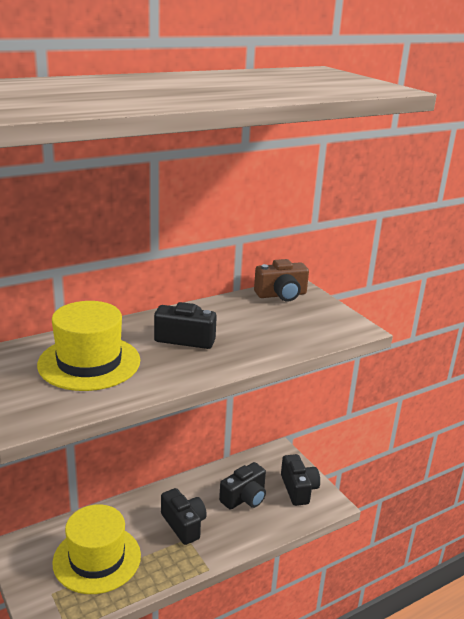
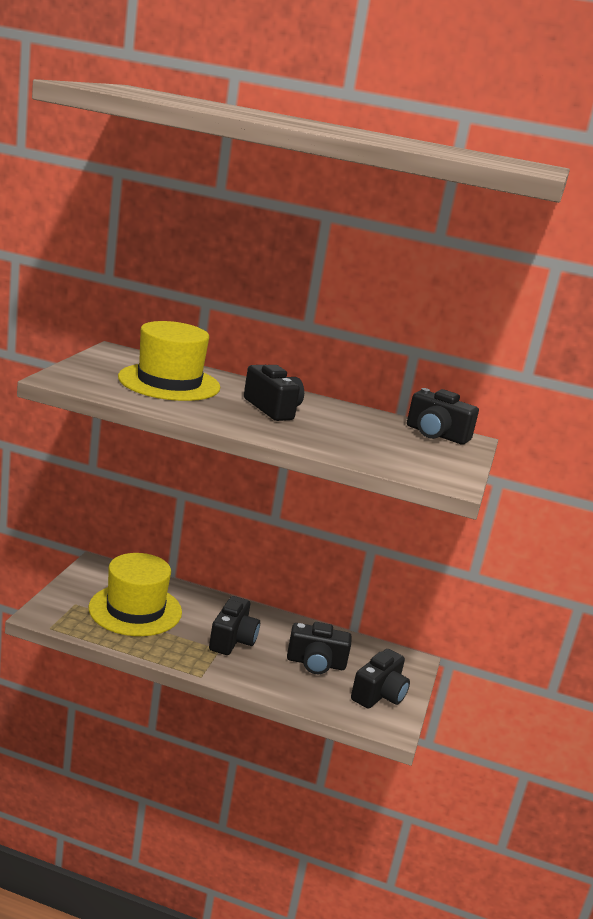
camera: 45 degrees right, 5 degrees down
(281, 295) = (436, 434): brown camera -> black camera

